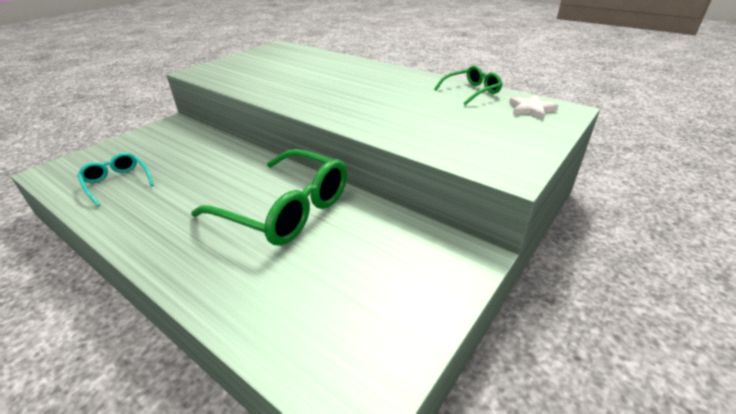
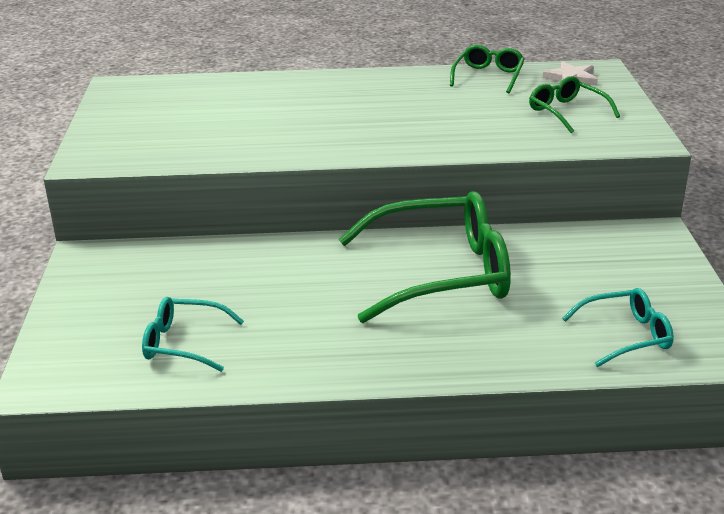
camera: 40 degrees left, 5 degrees down
(311, 329) = (626, 335): none -> turquoise glasses
(484, 130) = (566, 112): none -> green glasses

